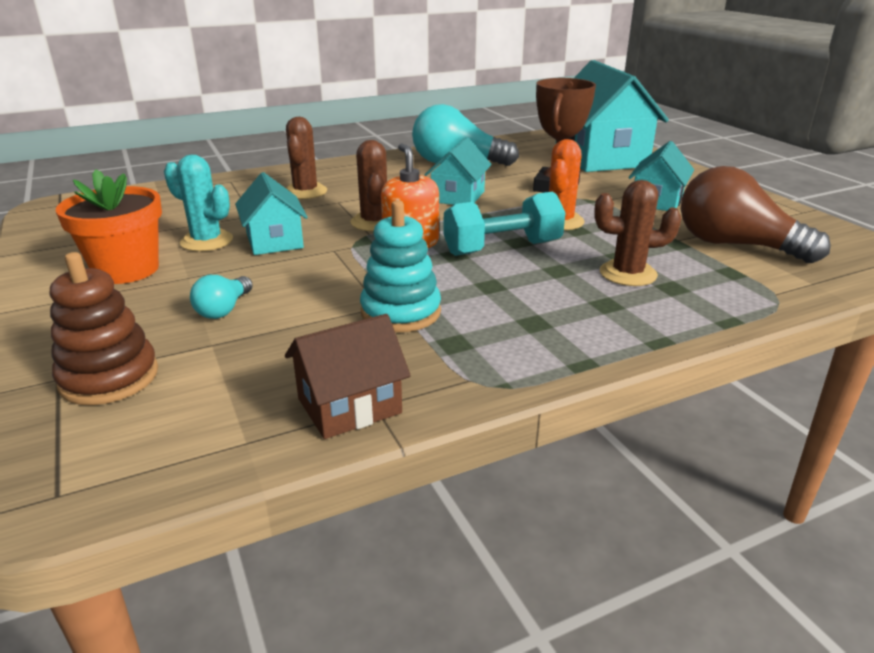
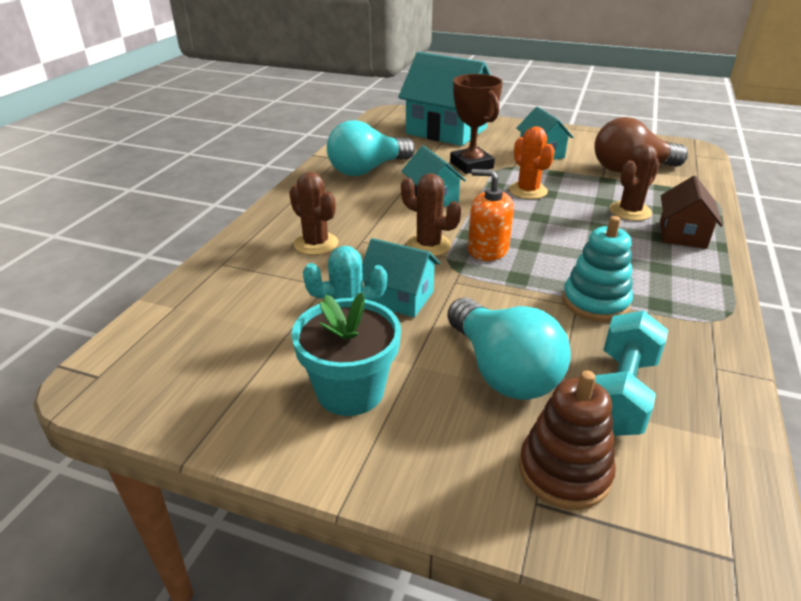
camera: 45 degrees left, 5 degrees up
(126, 270) = (350, 391): orange flower pot -> turquoise flower pot
(224, 309) = (502, 370): turquoise light bulb -> turquoise light bulb, size x2.11
(349, 406) = (708, 377): brown house -> brown house (682, 234)
(502, 248) = (542, 226): turquoise dumbbell -> turquoise dumbbell (620, 393)

